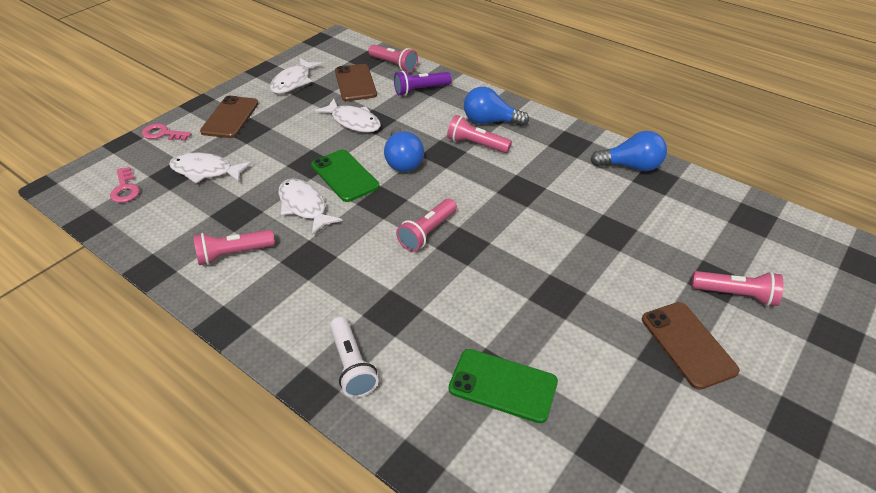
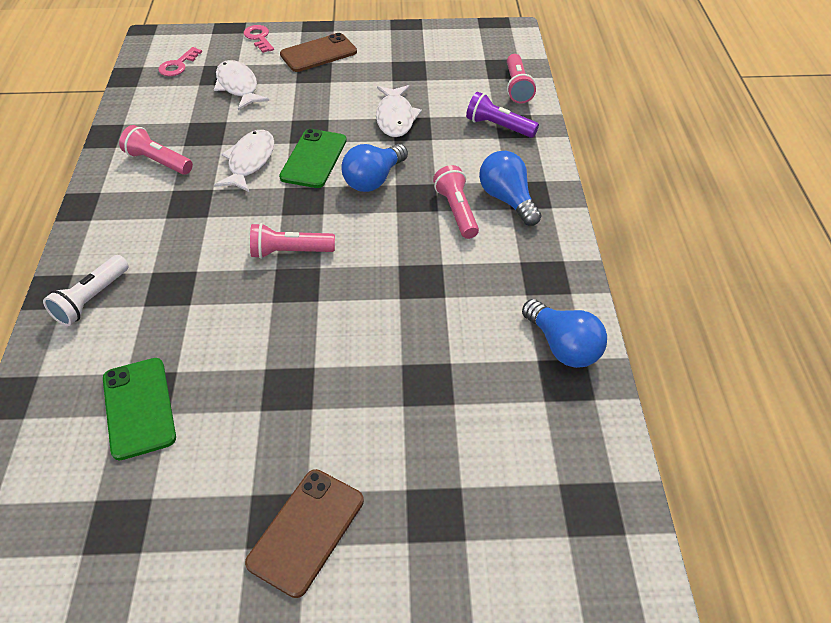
camera: 50 degrees right, 5 degrees up
(293, 82) = (409, 51): white fish -> none
(355, 83) = (455, 84): brown phone -> none
(735, 294) = (427, 544): pink flashlight -> none

